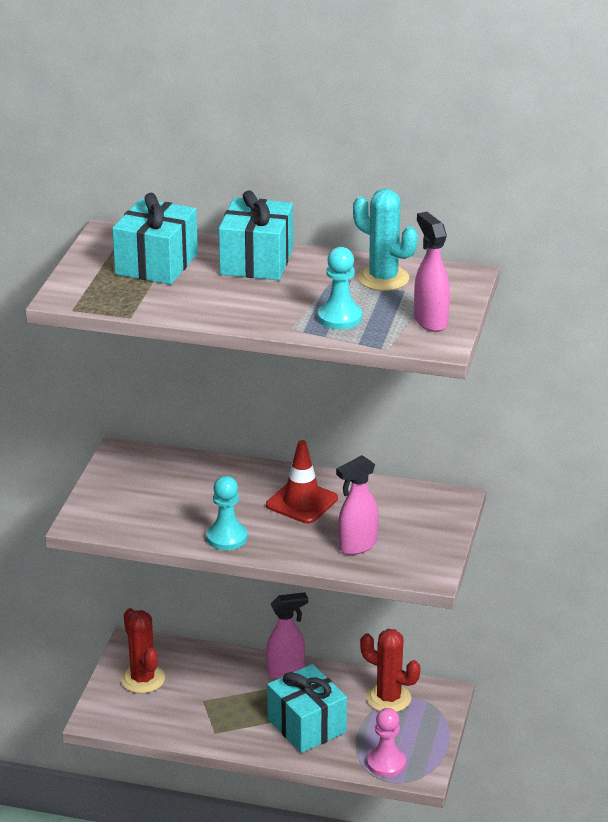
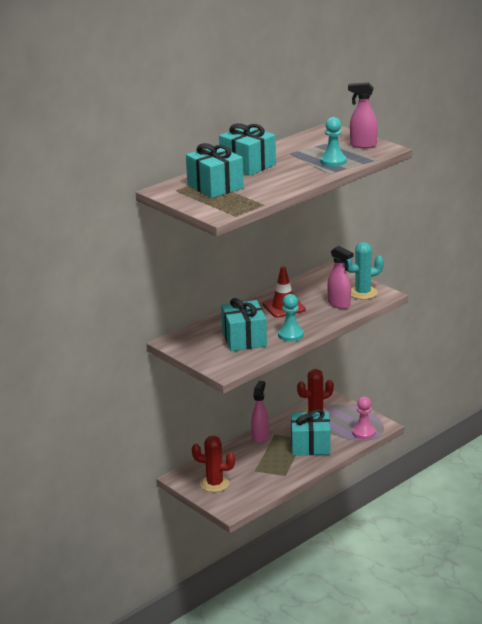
camera: 55 degrees left, 5 degrees down
(180, 504) = (244, 339): none -> turquoise gift
(357, 546) = (339, 304): pink spray bottle -> pink spray bottle turned 45 degrees counterclockwise
(383, 278) = (307, 144): turquoise cactus -> turquoise cactus (363, 293)

